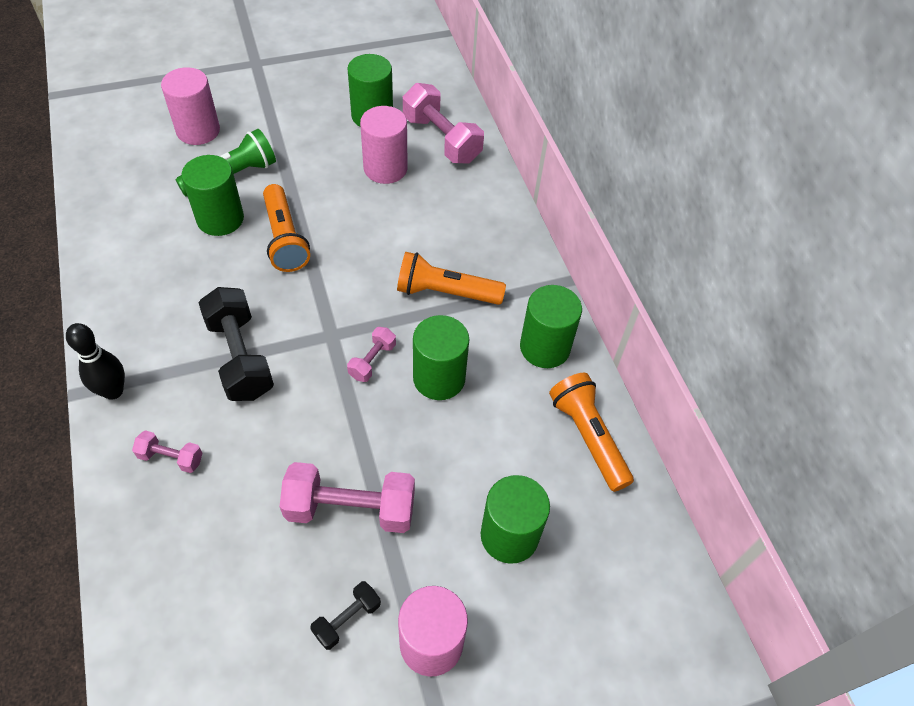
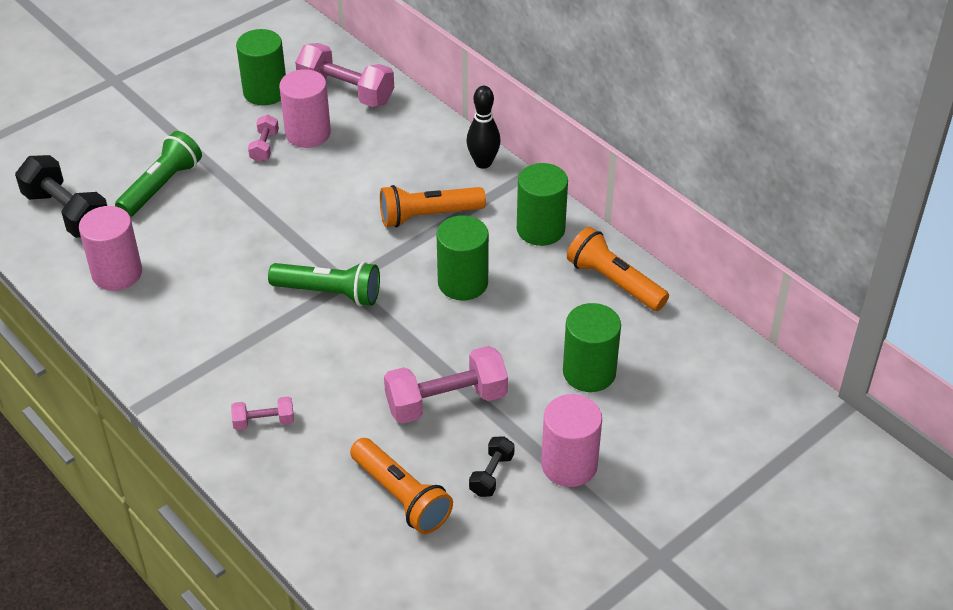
camera: 20 degrees left, 10 degrees down
(113, 391) = (173, 393): black bowling pin -> black bowling pin (483, 163)
(198, 130) = (98, 158): pink cylinder -> pink cylinder (117, 273)
(220, 219) = (176, 226): green cylinder -> none
(240, 357) = (273, 328): black dumbbell -> black dumbbell (67, 213)
(284, 239) = (250, 222): orange flashlight -> orange flashlight (401, 496)
(310, 340) = (329, 293): none -> green flashlight
(372, 361) = (396, 290): pink dumbbell -> pink dumbbell (264, 147)

